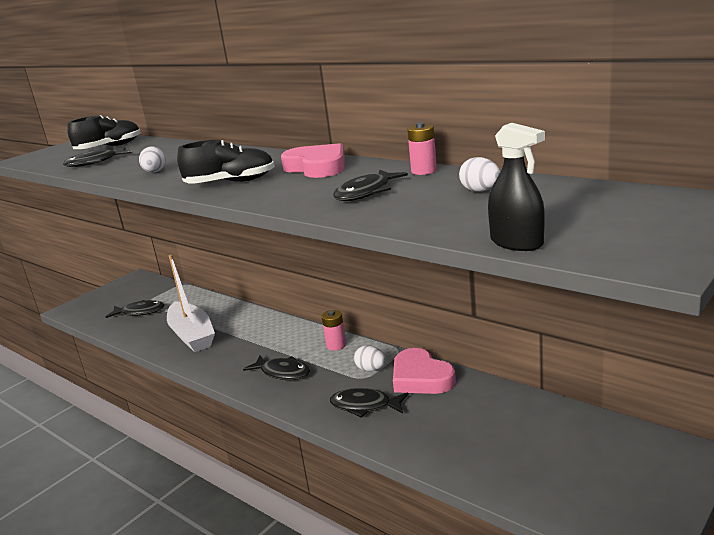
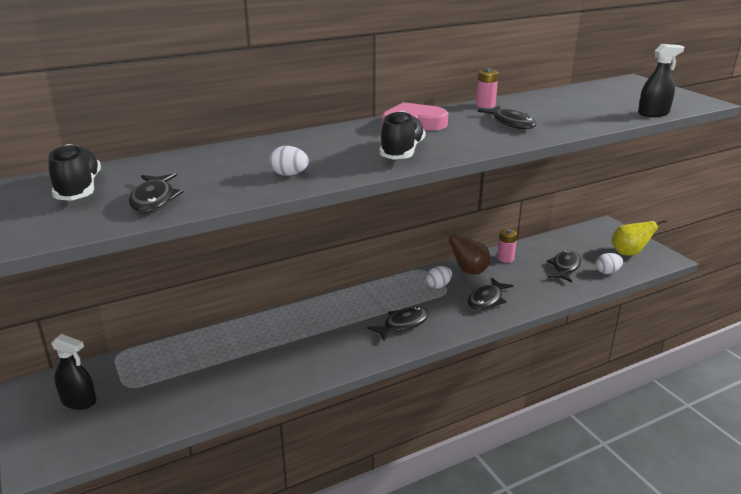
camera: 70 degrees left, 5 degrees up
(128, 295) = (79, 401): none -> black spray bottle
(140, 312) = (150, 395): black fish -> black fish (565, 267)
(192, 335) = (267, 363): white boat -> none
(336, 345) = (384, 291): pink battery -> pink battery (505, 258)
(421, 378) = (469, 271): pink heart -> brown pear
(480, 191) = (553, 103): white egg -> white egg (607, 272)
(613, 496) = (629, 253): none -> yellow pear

